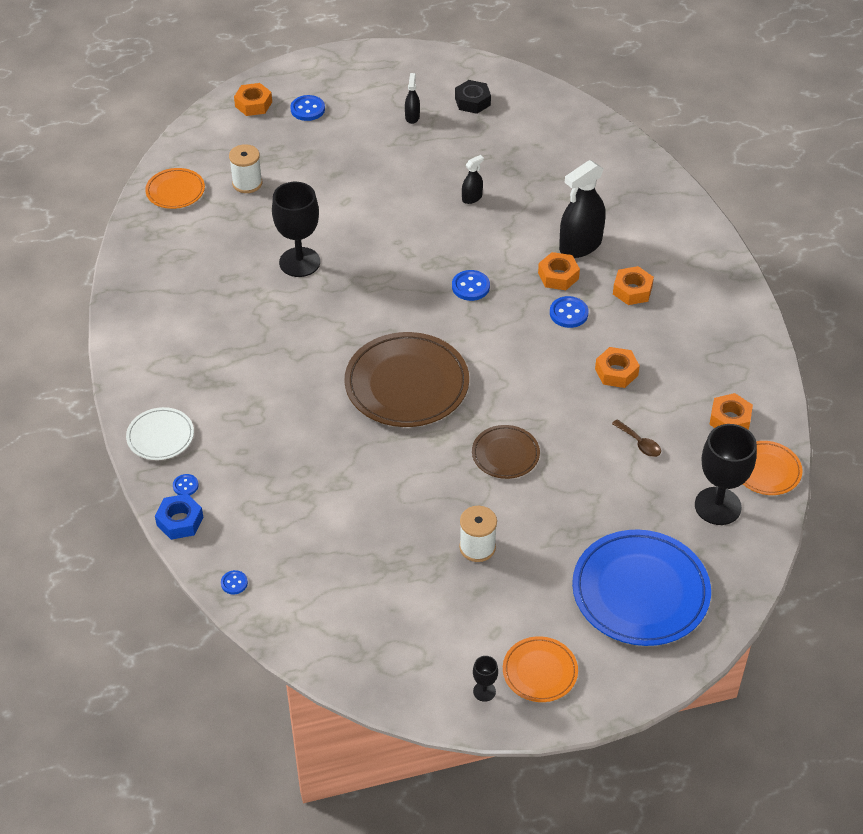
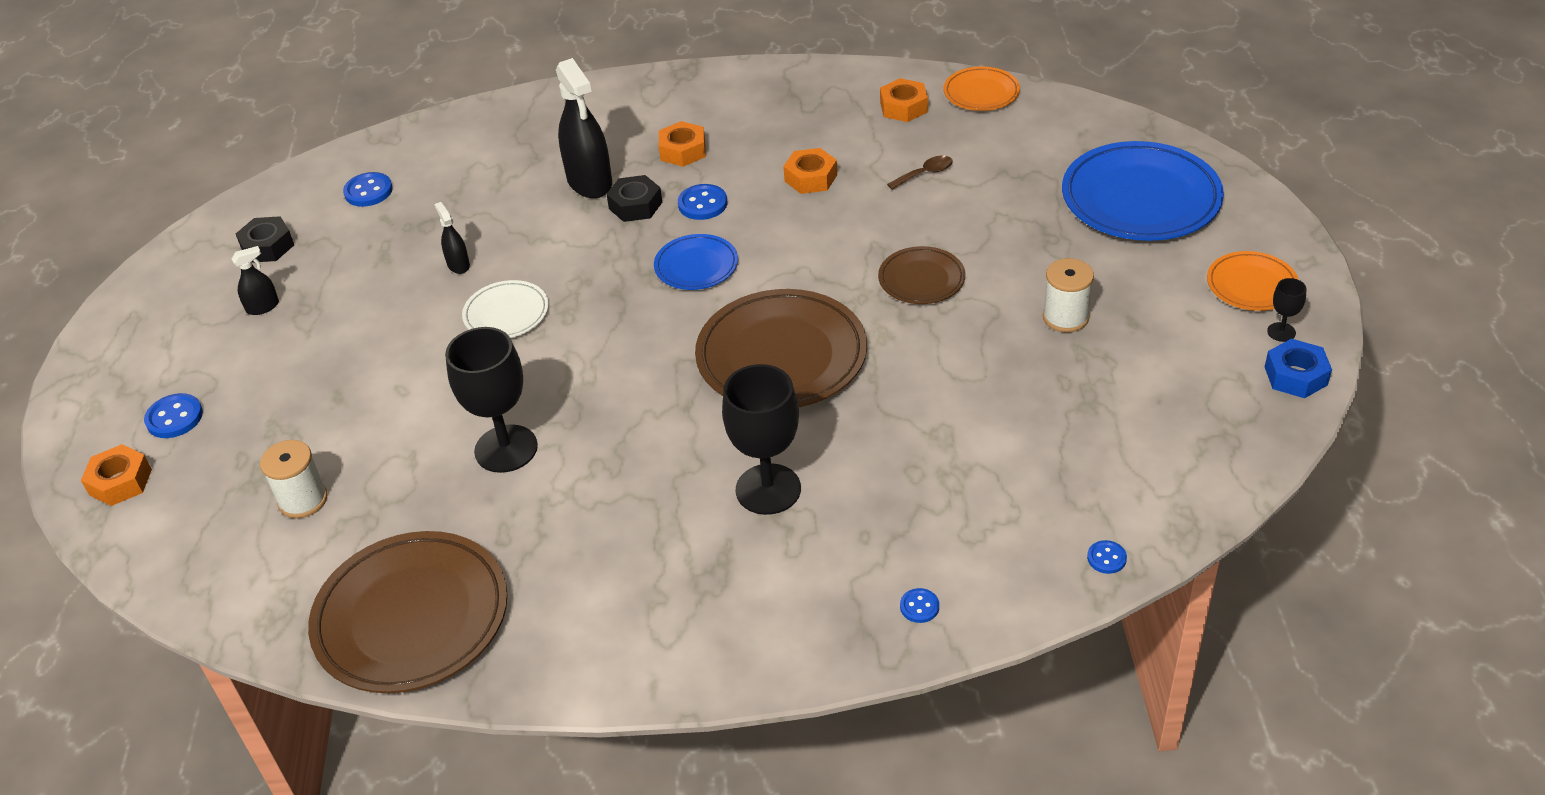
camera: 75 degrees left, 5 degrees down
(160, 436) = (814, 634): white plate -> white plate (506, 314)
(162, 253) = (411, 617): none -> brown plate
(175, 191) = (272, 594): orange plate -> none
(180, 521) = (987, 616): blue nut -> blue nut (1296, 376)
(412, 117) = (262, 307): black spray bottle -> black spray bottle turned 135 degrees clockwise
(470, 286) = (624, 282): blue button -> blue button (368, 191)
(495, 322) = (696, 266): none -> blue plate
(558, 276) = (635, 205): orange nut -> black nut
(717, 506) = (1025, 131): black goblet -> black goblet (768, 489)

